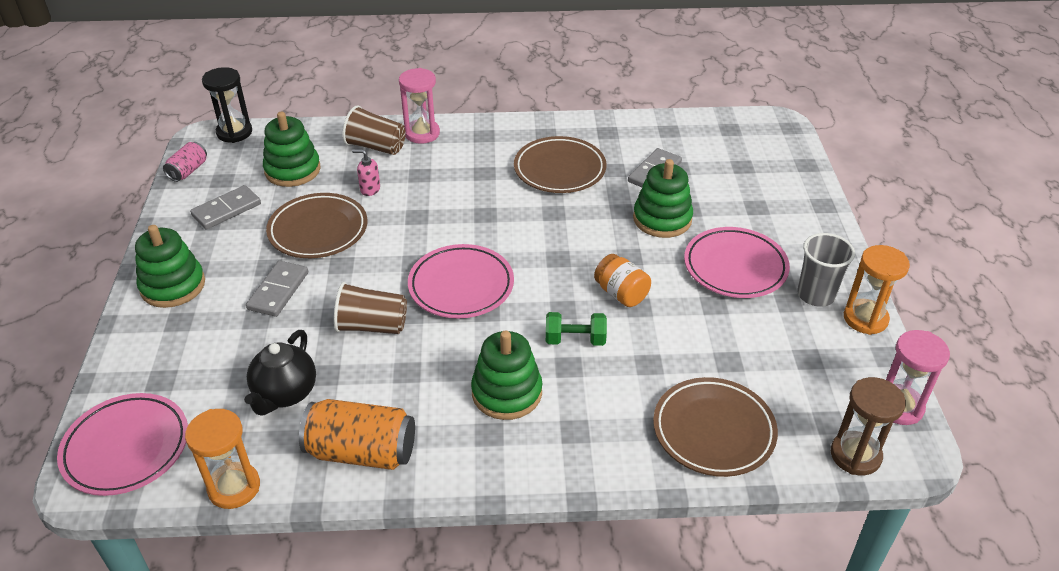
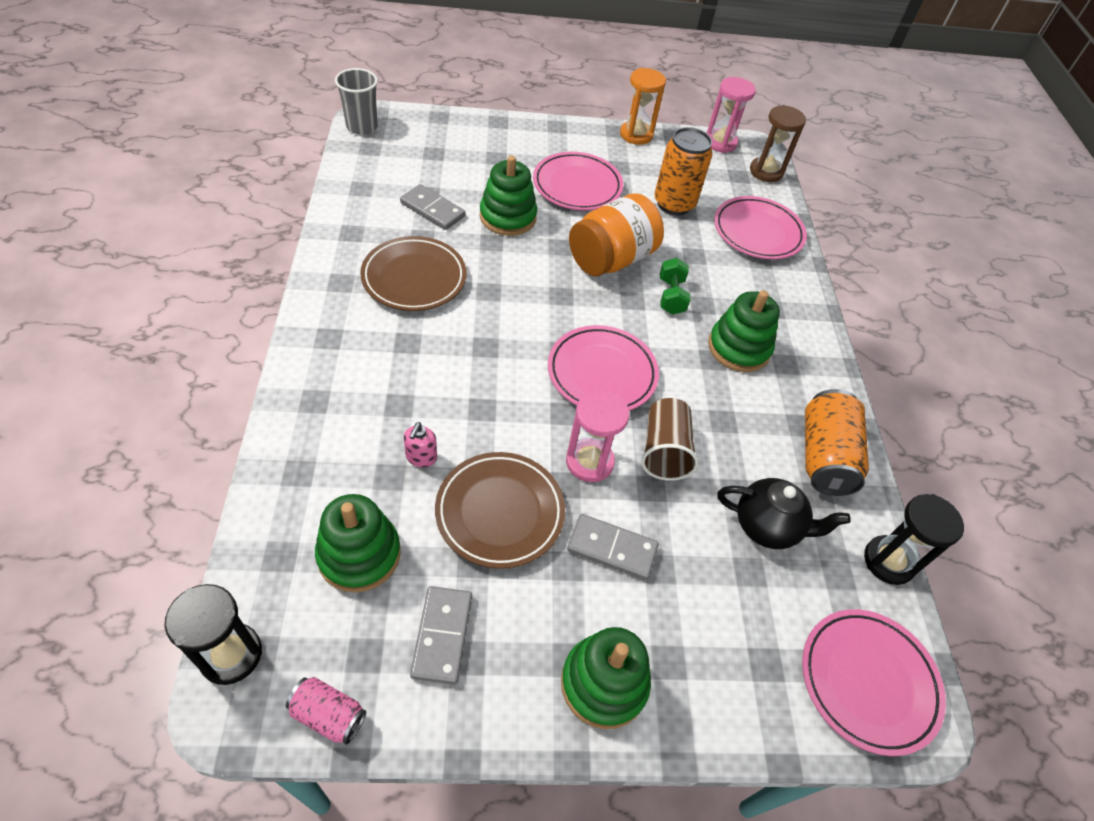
camera: 95 degrees left, 10 degrees up
(226, 210) = (442, 635): grey domino -> grey domino turned 45 degrees clockwise
(234, 487) = (888, 561): orange hourglass -> black hourglass
(376, 147) = (325, 452): brown cup -> none
(422, 133) = (306, 400): pink hourglass -> pink hourglass (589, 462)
(621, 294) = (611, 259): orange jar -> orange jar, size x1.75
(713, 431) = (757, 232): brown plate -> pink plate
(738, 349) = (674, 204): none -> orange can
(816, 295) = (610, 151): grey cup -> grey cup (362, 127)

